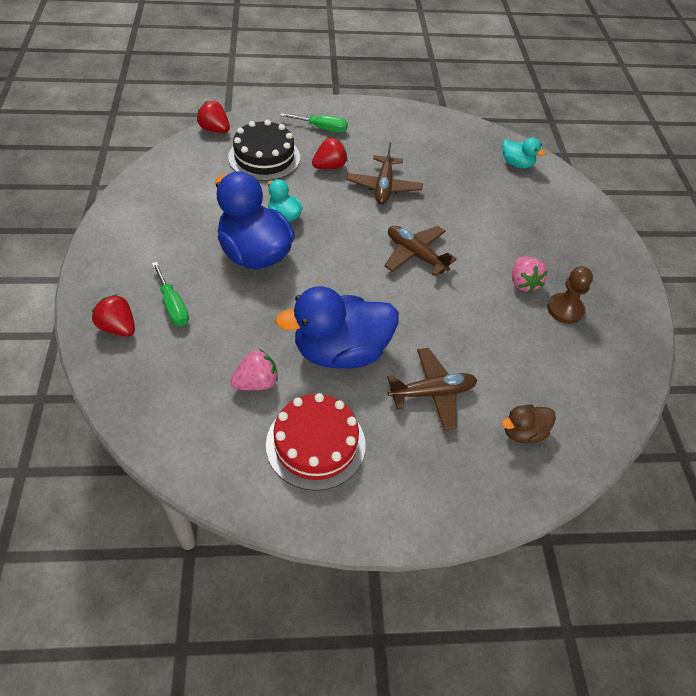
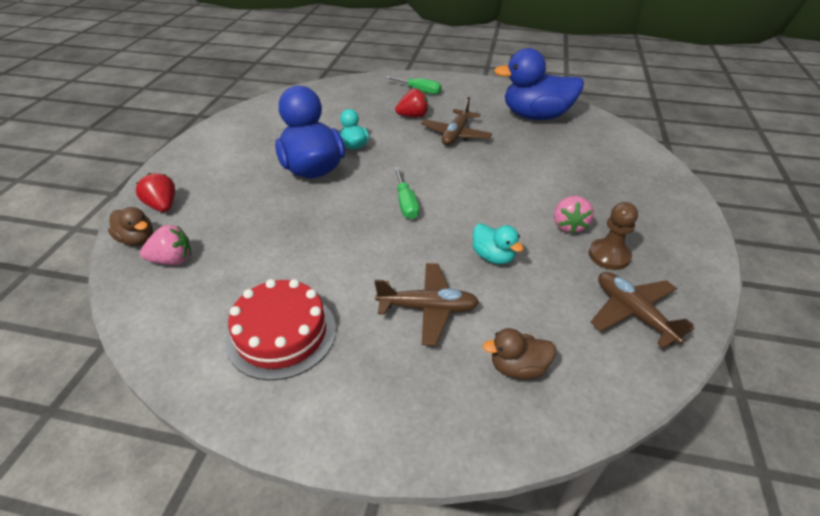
camera: 20 degrees right, 10 degrees down
(116, 373) = (137, 239): none -> brown duck
(173, 306) = (218, 197): green screwdriver -> green screwdriver (406, 204)
(214, 129) = (328, 84): red strawberry -> none
(256, 383) = (255, 268): pink strawberry -> pink strawberry (172, 260)
(264, 157) = (359, 105): black cake -> none
(340, 351) = (350, 256): blue duck -> blue duck (536, 116)
(415, 255) = (463, 188): brown plane -> brown plane (633, 313)
(516, 164) = (595, 131): turquoise duck -> turquoise duck (493, 257)

